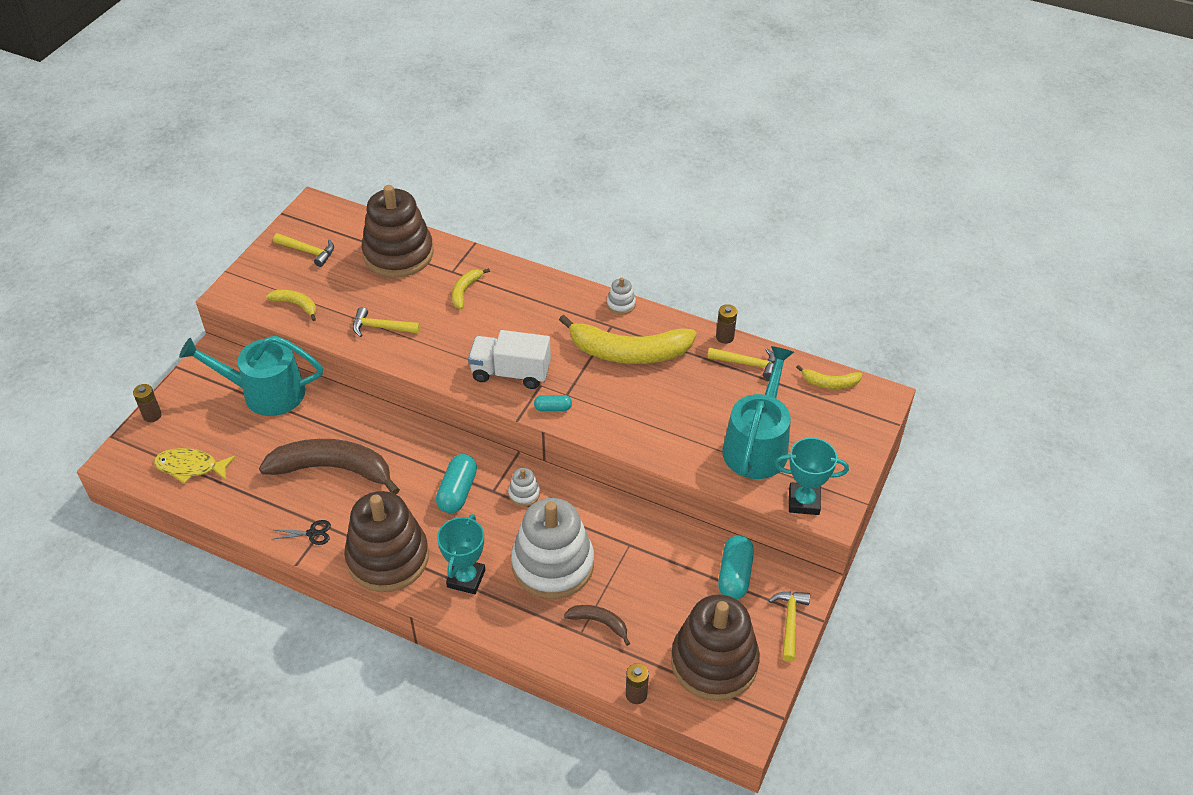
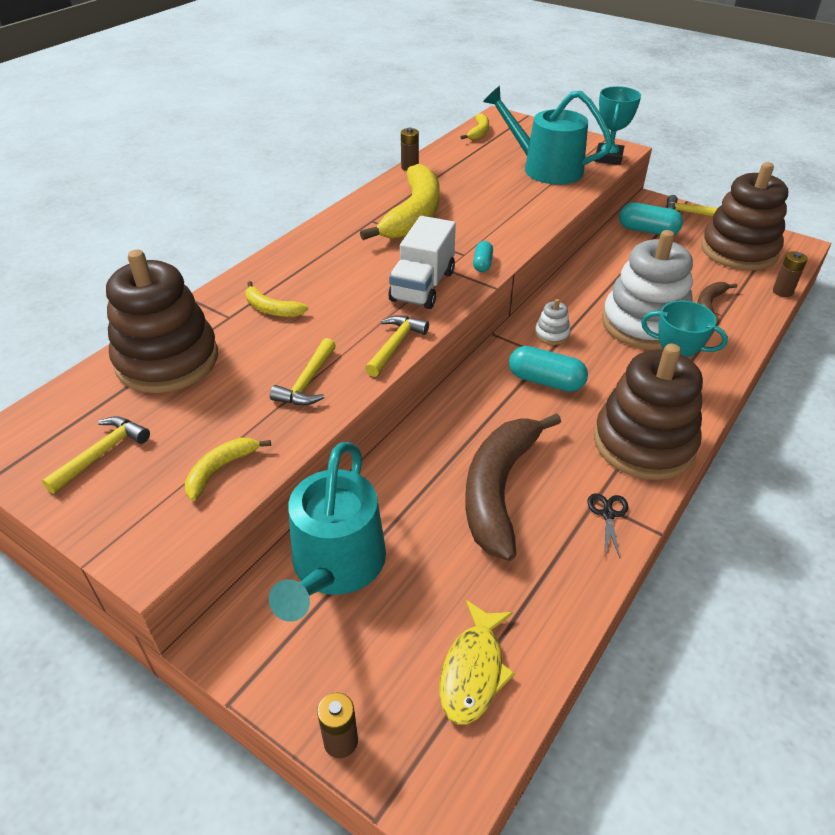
camera: 80 degrees left, 5 degrees down
(621, 304) = (342, 212): white stacking toy -> none
(747, 364) = (447, 161): yellow hammer -> yellow hammer (395, 345)

